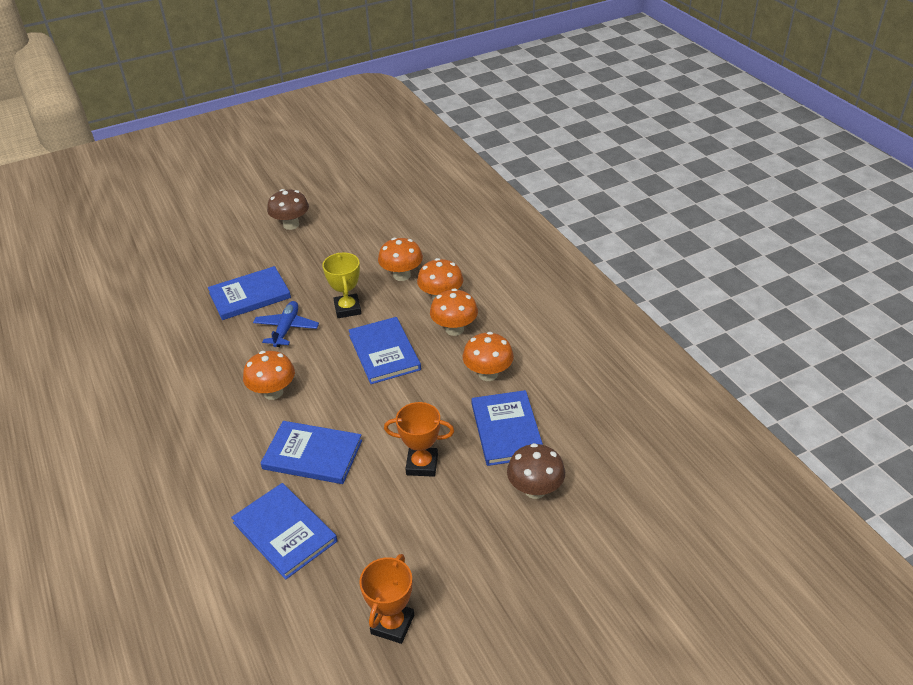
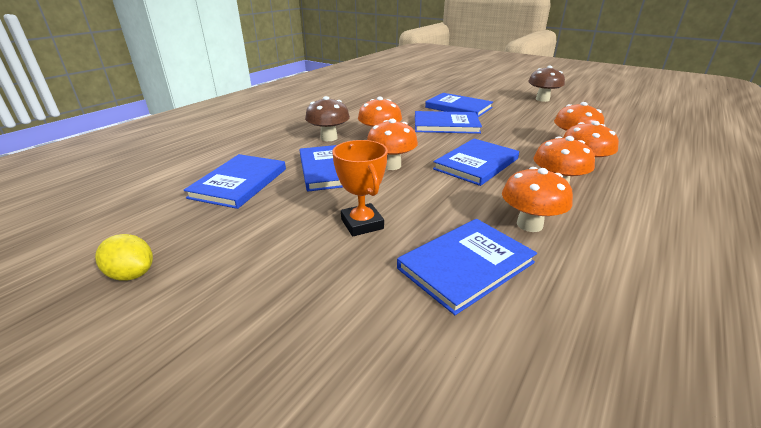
camera: 60 degrees right, 10 degrees down
(286, 329) = (446, 125): blue plane -> blue book
(341, 408) = (391, 165): none -> orange mushroom
(347, 309) = (499, 137): yellow trophy -> none
(392, 624) = (132, 274): orange trophy -> yellow lemon
(535, 489) = (391, 326): brown mushroom -> brown mushroom (329, 138)

